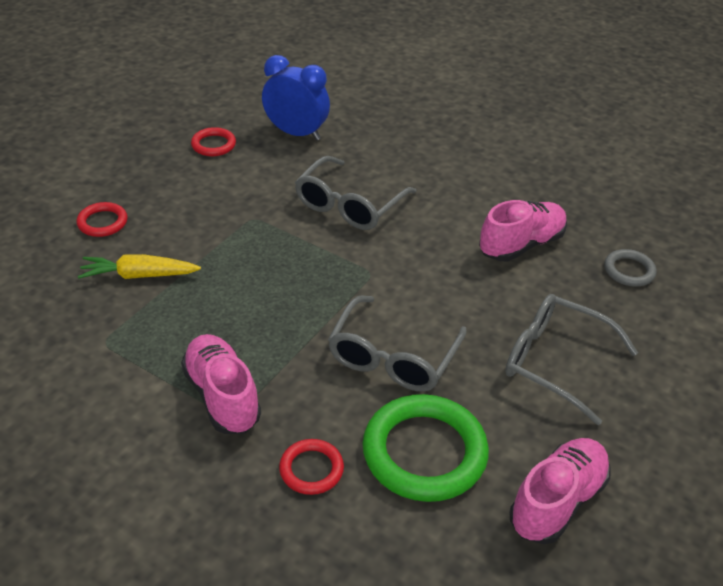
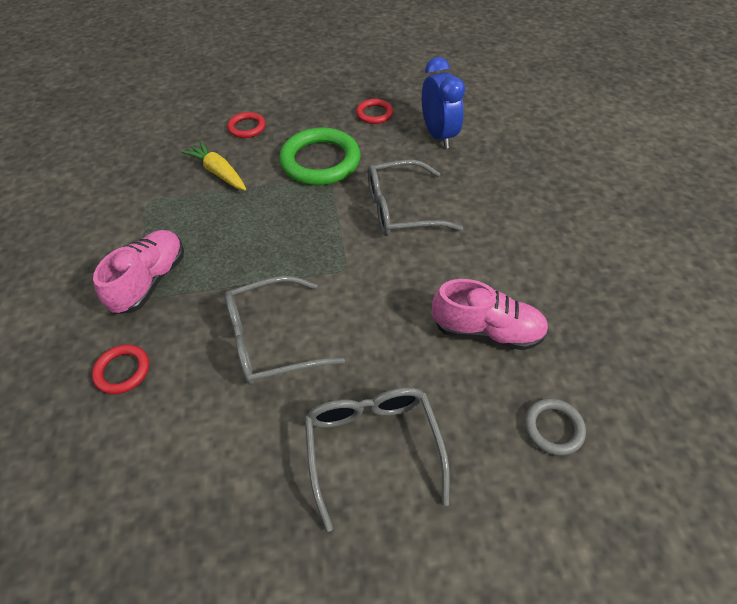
camera: 50 degrees right, 10 degrees up
(424, 452) = (191, 425): green ring -> green ring (320, 161)
(557, 501) = (212, 555): pink shoe -> none

